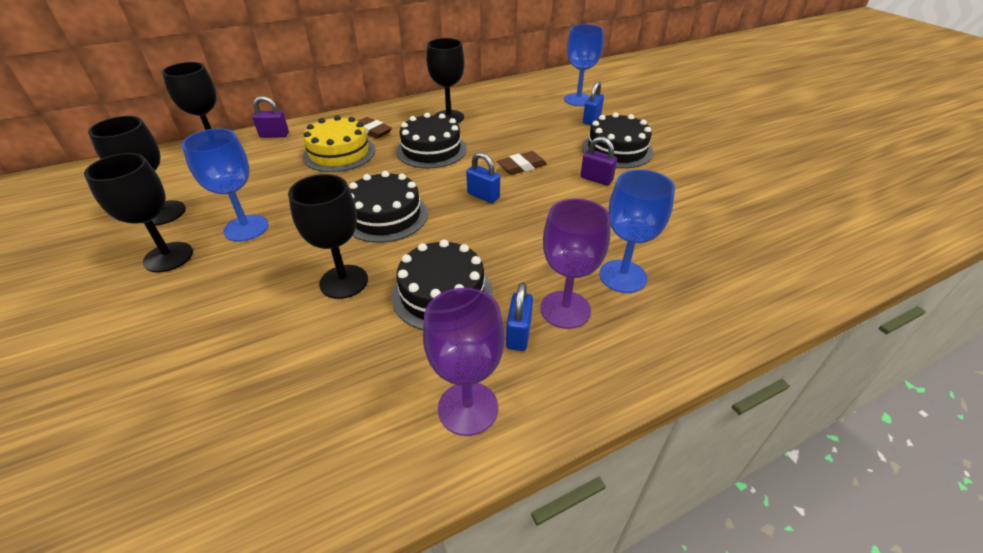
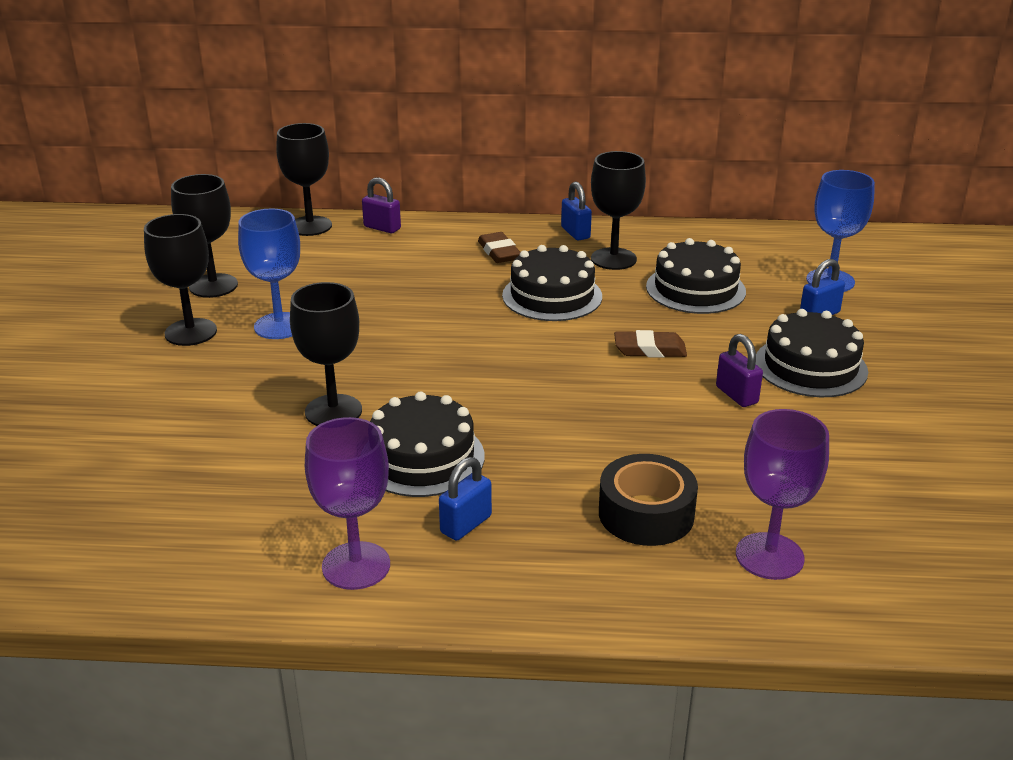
camera: 30 degrees right, 10 degrees down
(339, 153) = (438, 270): yellow cake -> none
(385, 216) = (431, 358): black cake -> black cake (695, 289)
(483, 196) = (565, 370): blue padlock -> blue padlock (575, 233)
(565, 309) = (540, 521): purple goblet -> purple goblet (769, 556)
(622, 276) = (646, 514): blue goblet -> black tape

